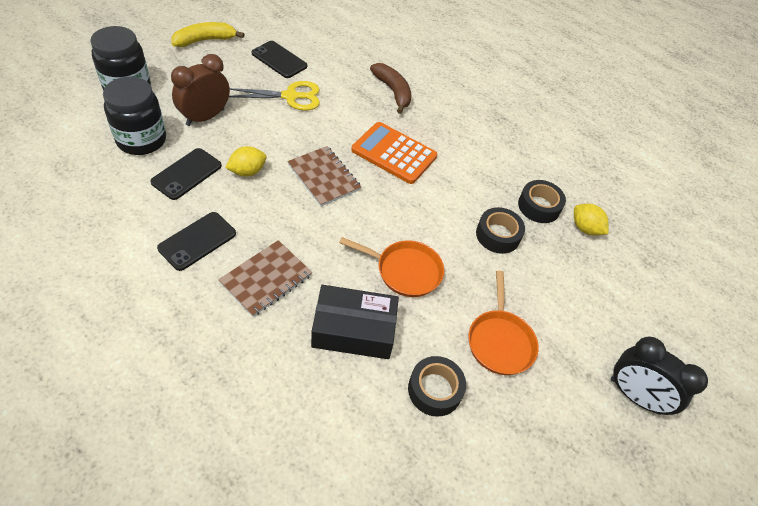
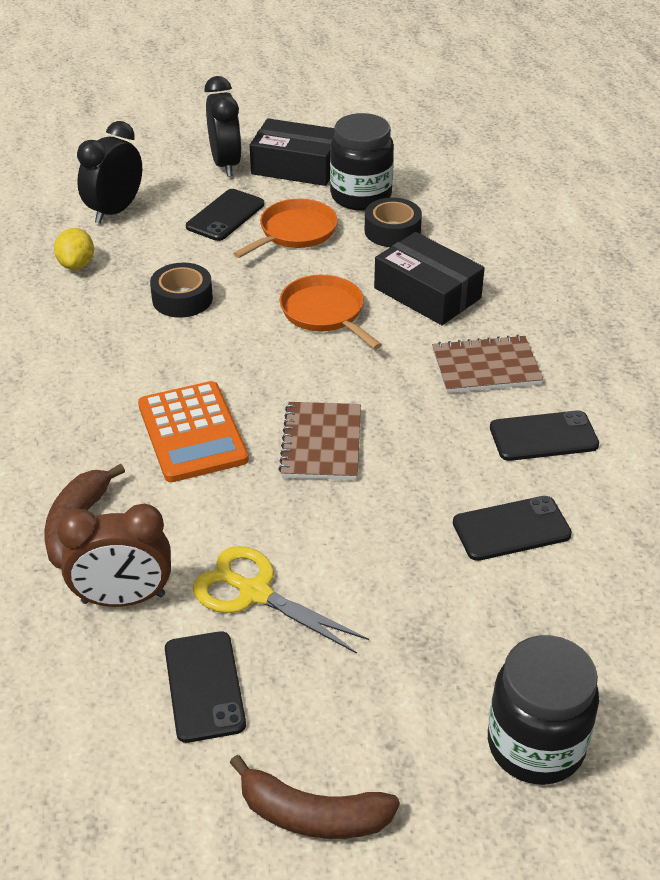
camera: 135 degrees left, 10 degrees down
(141, 140) = (555, 616): black jar -> black jar (361, 196)
(205, 40) = (312, 814): yellow banana -> brown banana
(205, 117) = (427, 615): brown clock -> brown clock (123, 598)
(247, 171) = (421, 495): yellow lemon -> none
(539, 206) = (94, 302): black tape -> none
(562, 329) = (225, 215): none -> black phone
(585, 433) = (296, 166): none -> black box
(630, 289) = (115, 211): none -> black clock

